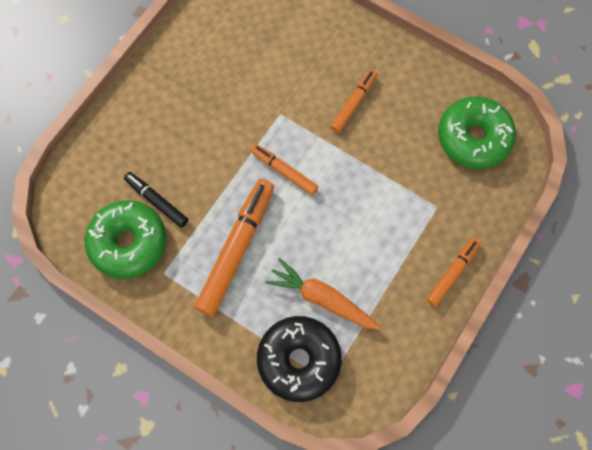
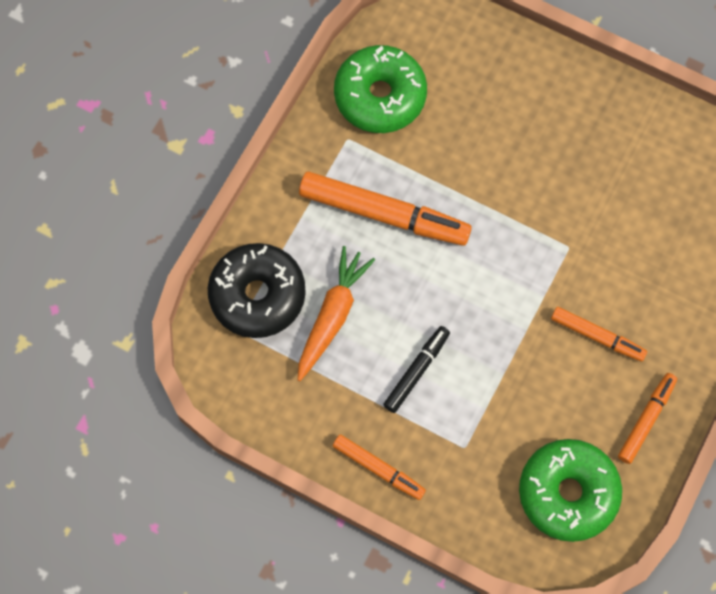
camera: 85 degrees right, 0 degrees up
(157, 201) = (434, 119): black marker -> black marker (416, 371)
(284, 171) = (490, 258): orange marker -> orange marker (646, 420)

